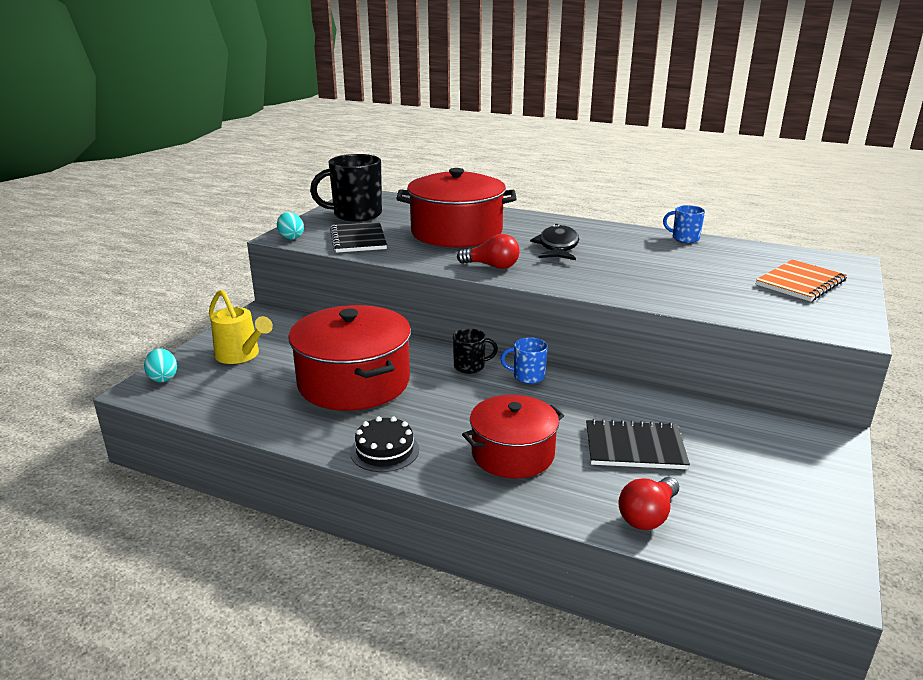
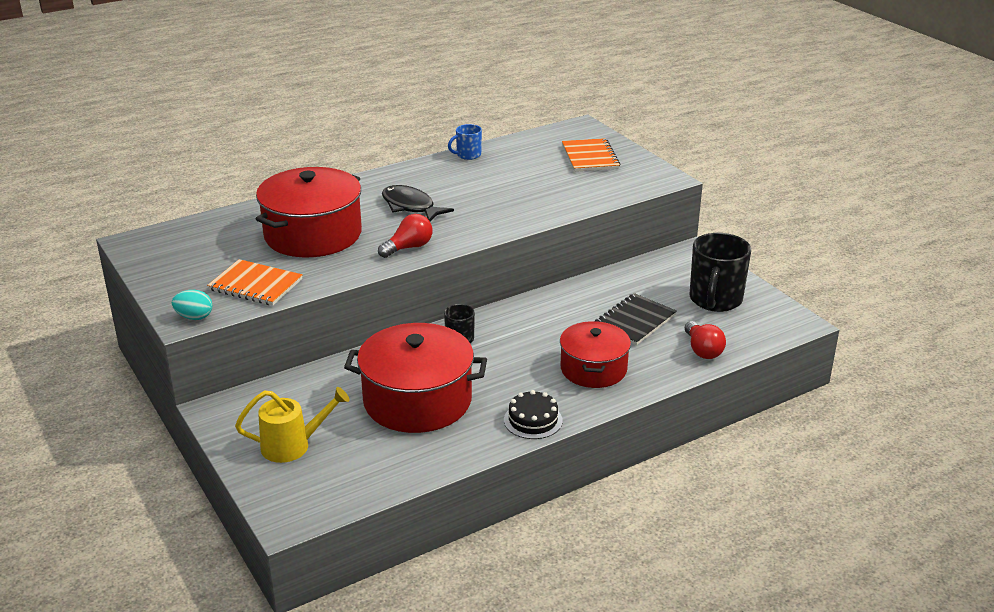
camera: 55 degrees left, 5 degrees up
(163, 378) = (280, 502): turquoise egg -> none
(356, 214) = (185, 265): black mug -> black mug (715, 300)
(358, 239) = (255, 285): black notebook -> orange notebook
(528, 376) = (504, 320): blue mug -> none

